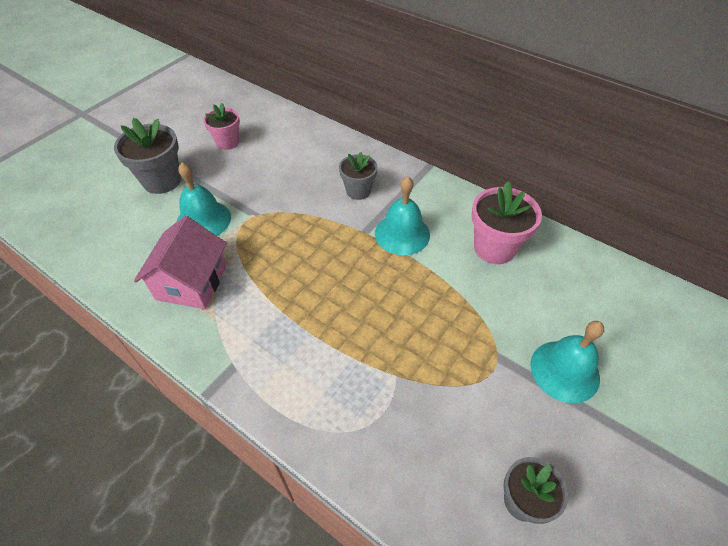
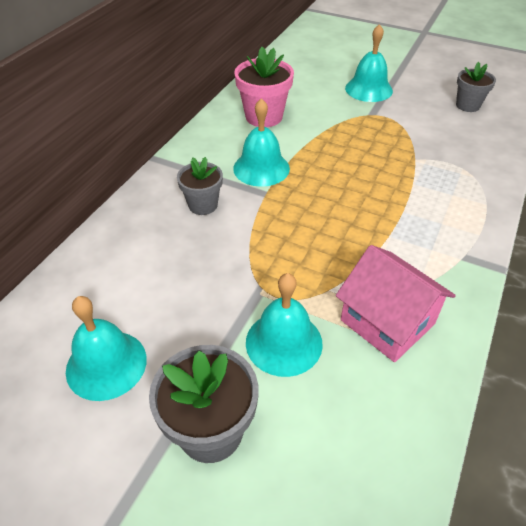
camera: 100 degrees left, 5 degrees down
(191, 282) = (387, 322): pink house -> pink house turned 45 degrees clockwise
(227, 142) = (106, 364): pink flower pot -> turquoise bell

